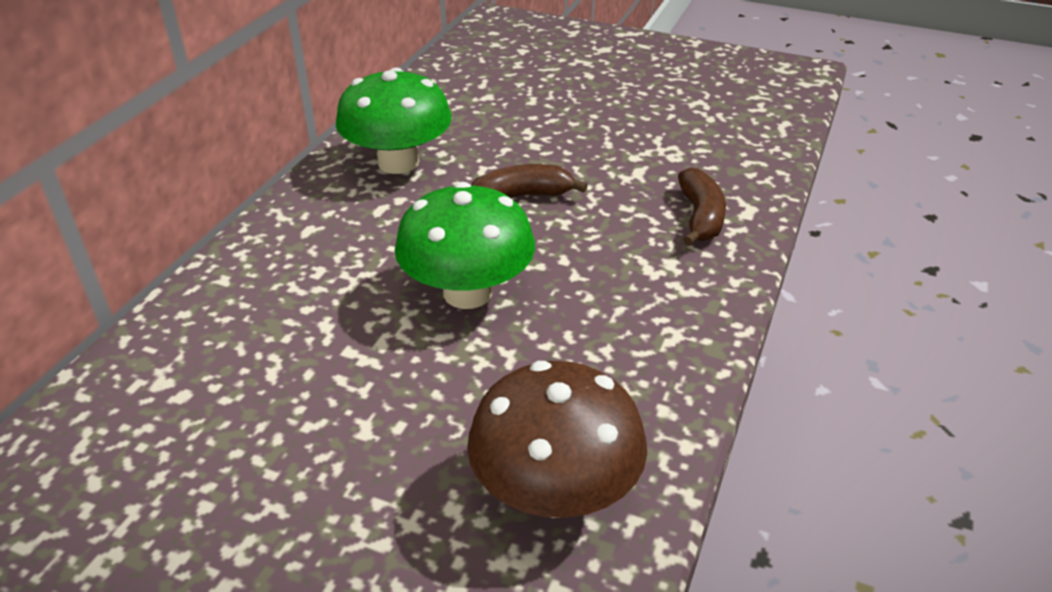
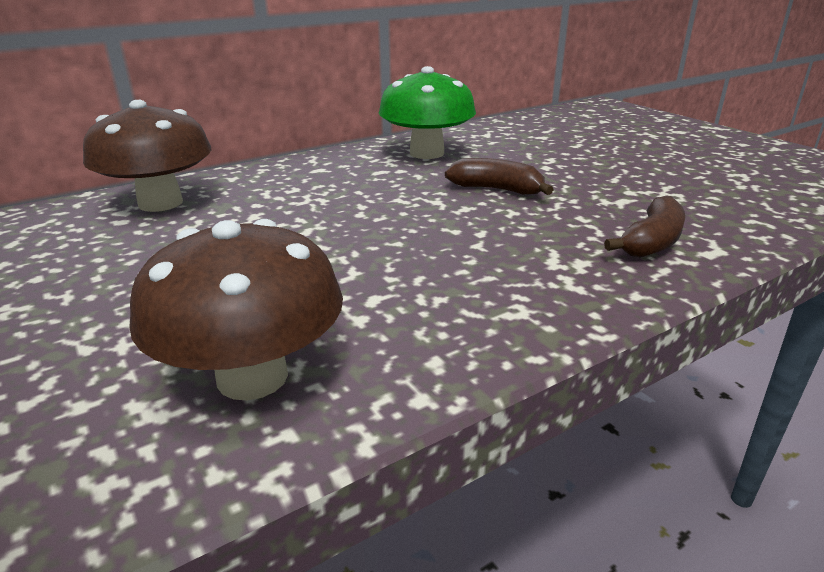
camera: 35 degrees right, 10 degrees down
(192, 351) = (160, 203): none -> brown mushroom
(467, 292) = (374, 228): green mushroom -> none

